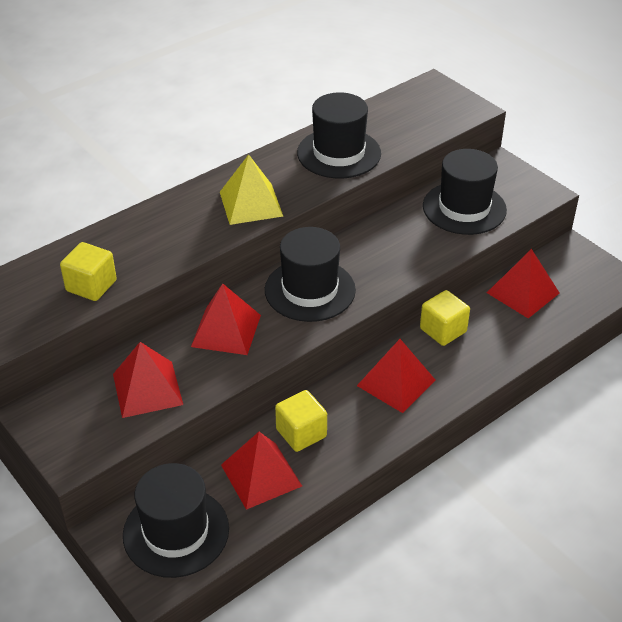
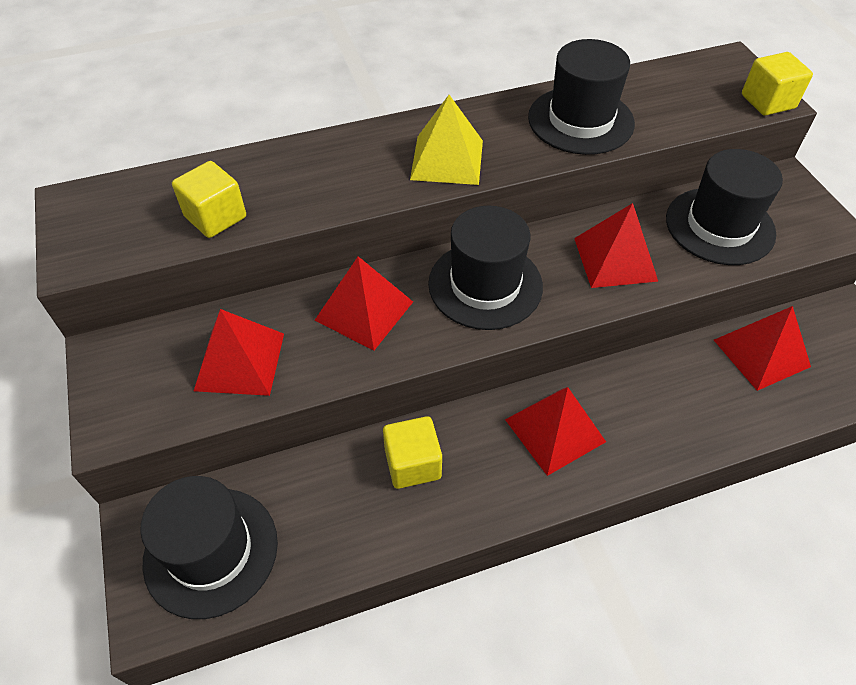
camera: 20 degrees right, 10 degrees up
(261, 475) = (341, 506): red pyramid -> red pyramid (615, 259)
(443, 330) = (640, 375): yellow cube -> yellow cube (768, 102)

